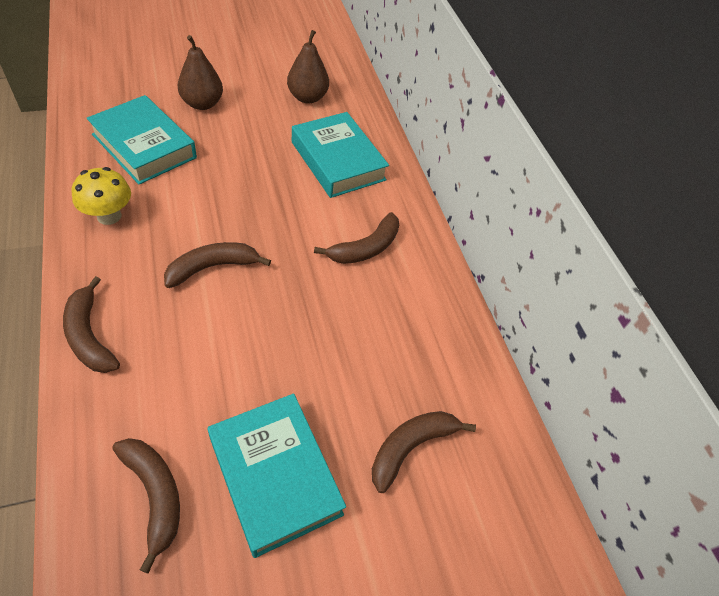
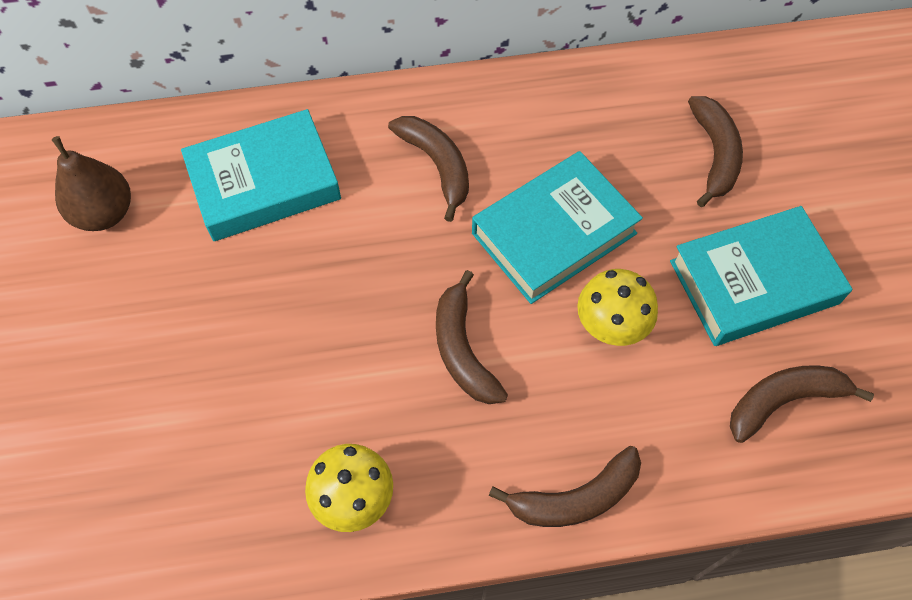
camera: 75 degrees left, 10 degrees up
(144, 146) = (194, 460): turquoise book -> turquoise book (554, 233)
(202, 103) = (93, 373): brown pear -> none
(230, 360) = (610, 326): none -> yellow mushroom
(410, 447) = (714, 154): brown banana -> brown banana turned 150 degrees counterclockwise

